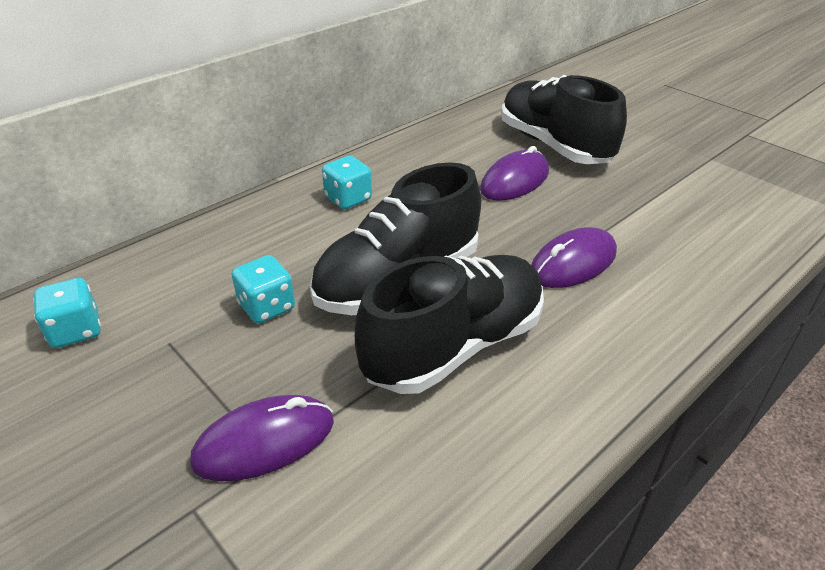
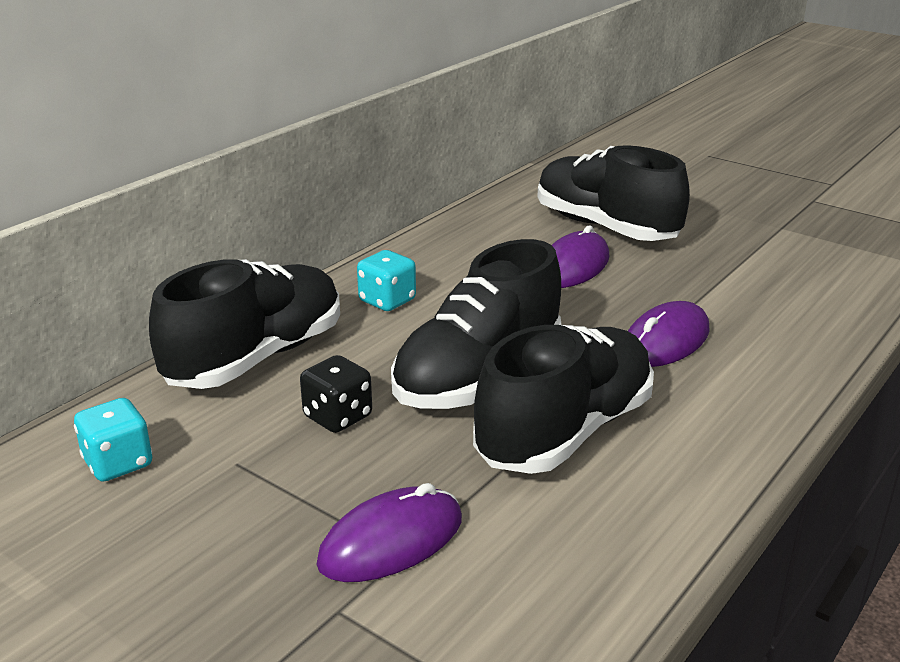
camera: 10 degrees left, 10 degrees down
(224, 242) = (256, 357): none -> black shoe
(267, 307) = (338, 417): turquoise dice -> black dice

